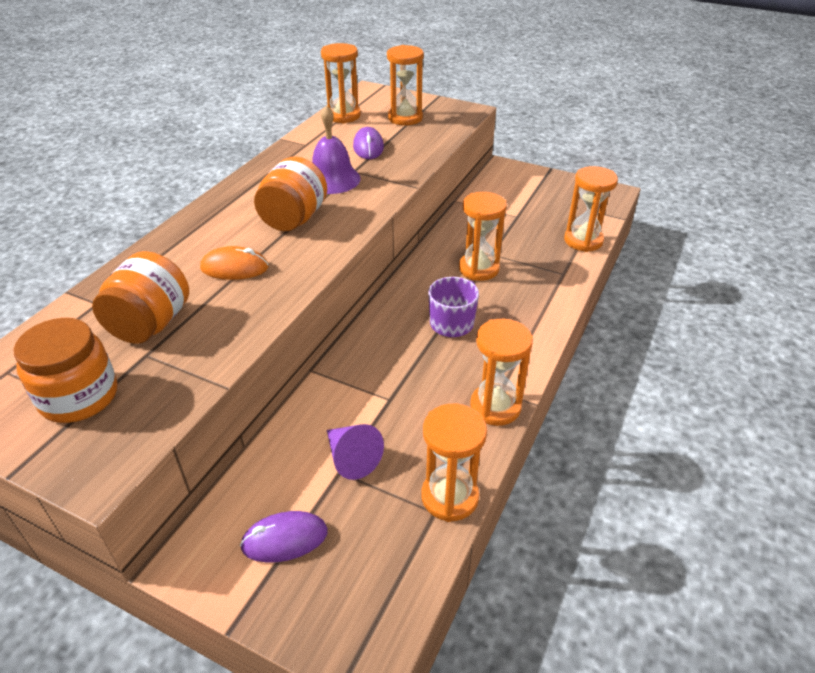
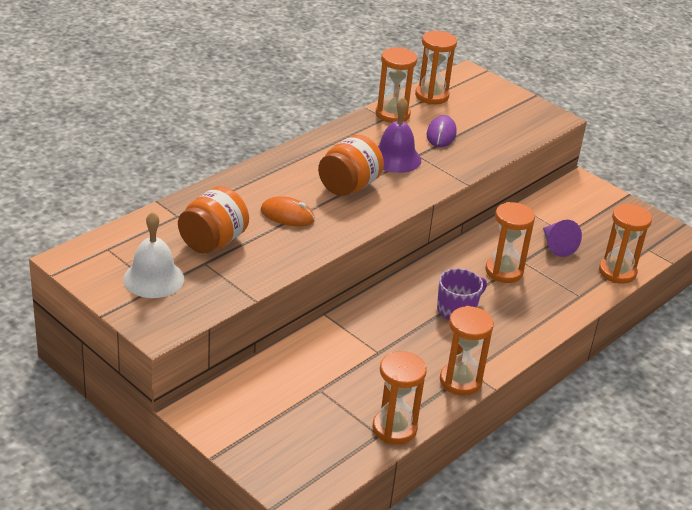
camera: 15 degrees right, 5 degrees down
(79, 397) = (153, 278): orange jar -> white bell
(285, 539) = (265, 418): purple mouse -> none
(351, 458) = (332, 383): purple cone -> purple cone (556, 246)
(405, 118) = (489, 112): orange hourglass -> orange hourglass (392, 114)

